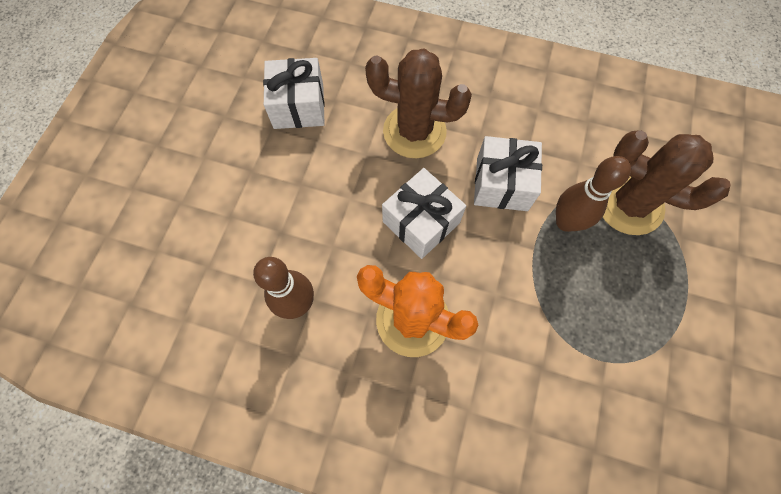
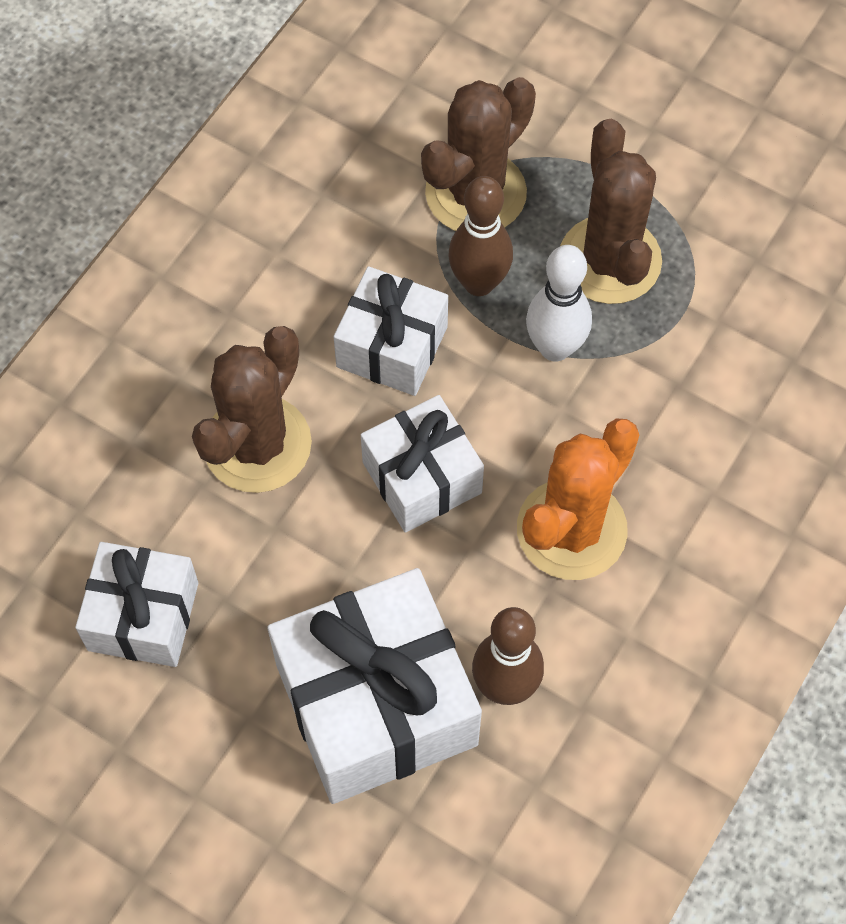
camera: 75 degrees left, 5 degrees down
(271, 233) = (376, 704): none -> white gift
(538, 279) = (555, 347): none -> white bowling pin
(618, 300) = (609, 260): none -> brown cactus

